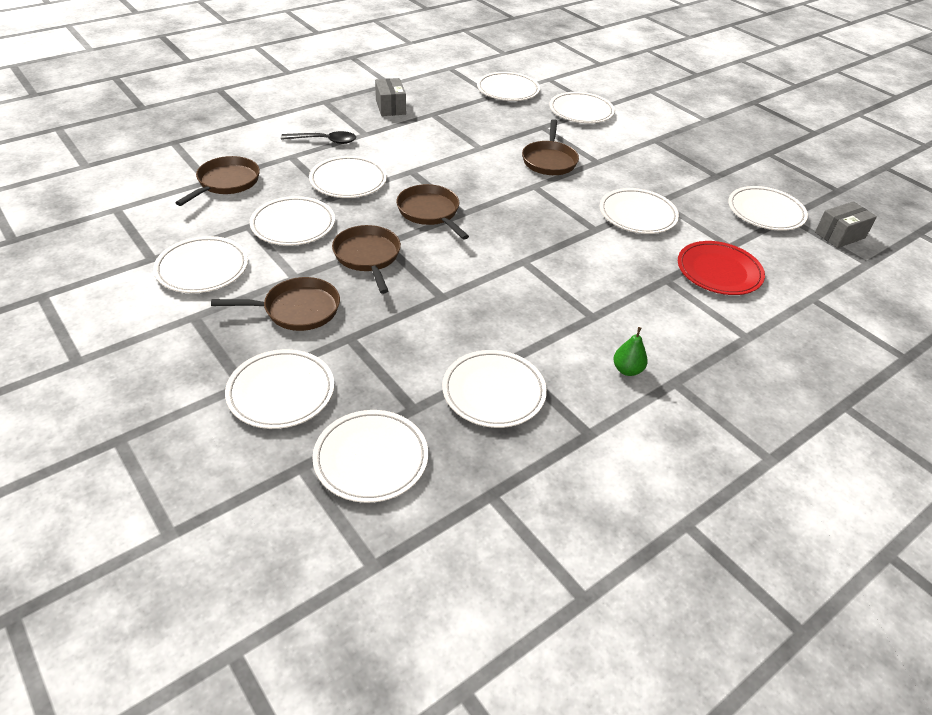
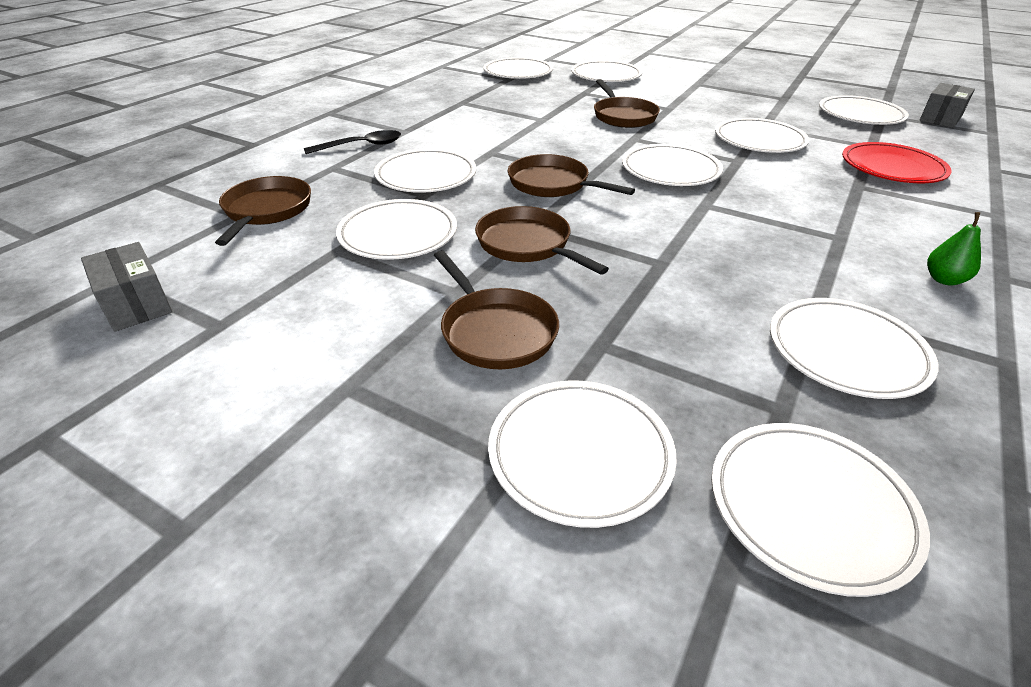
camera: 20 degrees left, 5 degrees down
(202, 268) = (310, 317): white plate -> white plate (670, 170)
(297, 310) = (495, 331): brown pan -> brown pan turned 90 degrees clockwise
(390, 107) = (410, 105): grey box -> grey box (136, 304)

